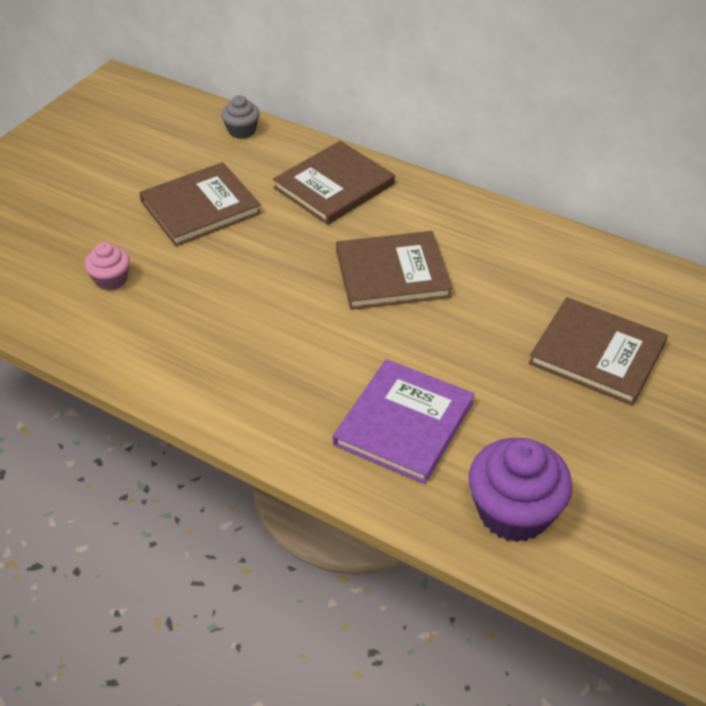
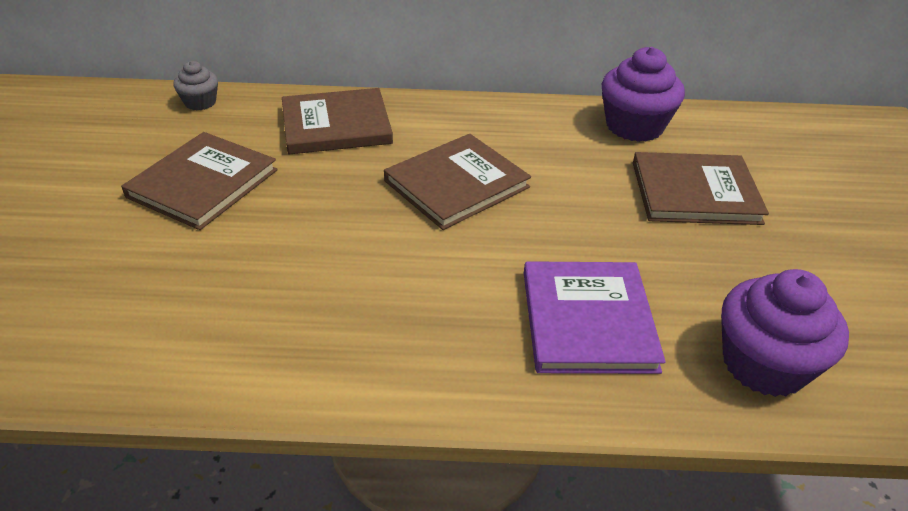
camera: 30 degrees left, 5 degrees down
(111, 279) = (140, 290): pink cupcake -> none
(334, 186) = (336, 125): brown book -> brown book turned 60 degrees clockwise
(601, 271) = (634, 126): none -> purple cupcake

